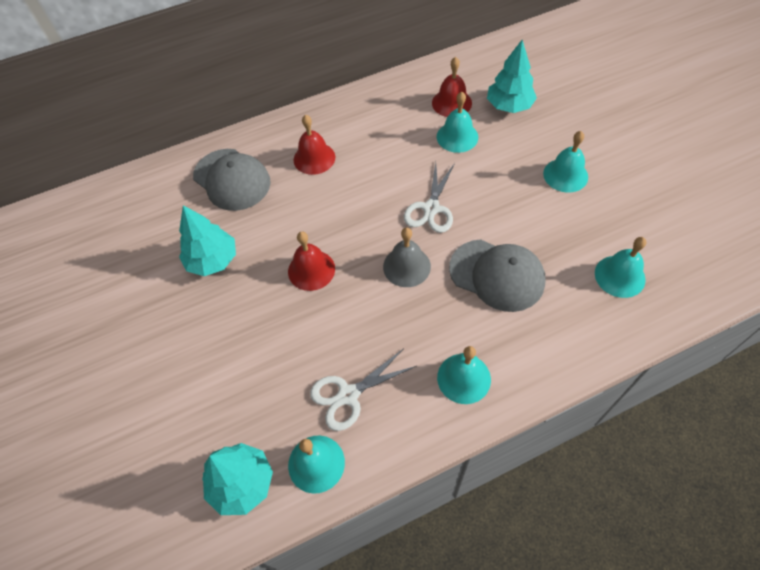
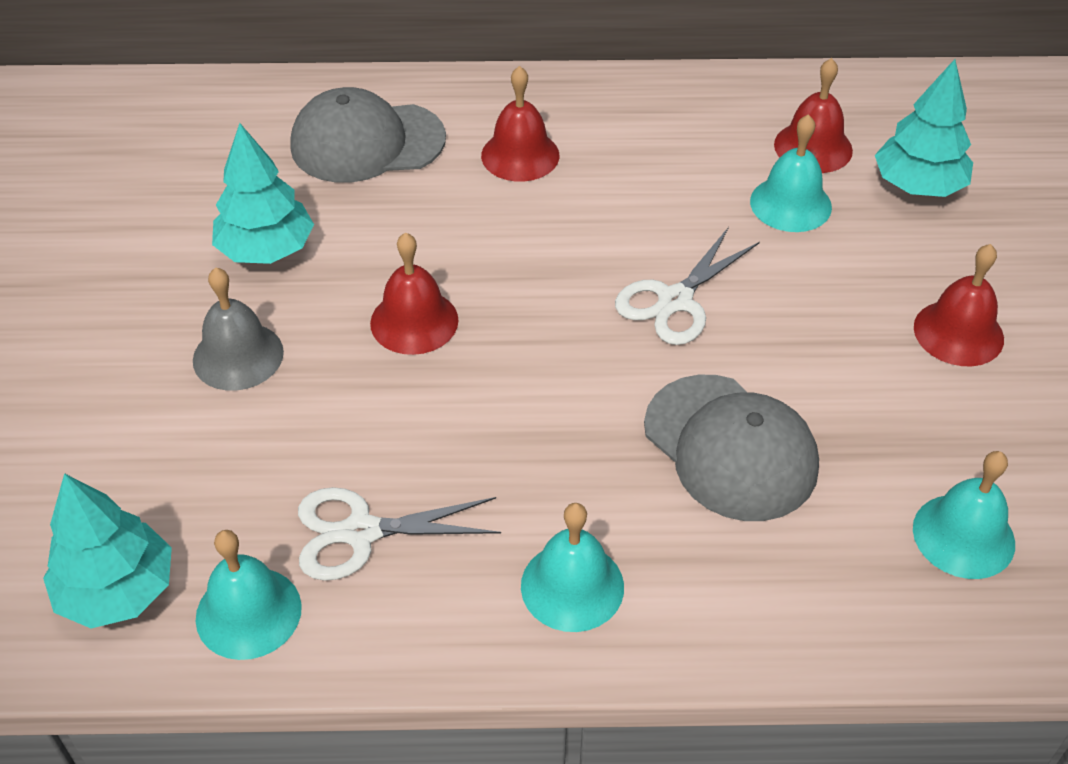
camera: 20 degrees right, 10 degrees down
(232, 179) = (367, 142): grey cap -> grey cap turned 105 degrees clockwise
(406, 266) = (578, 375): grey bell -> grey bell (238, 356)
(565, 175) = (958, 333): turquoise bell -> red bell

